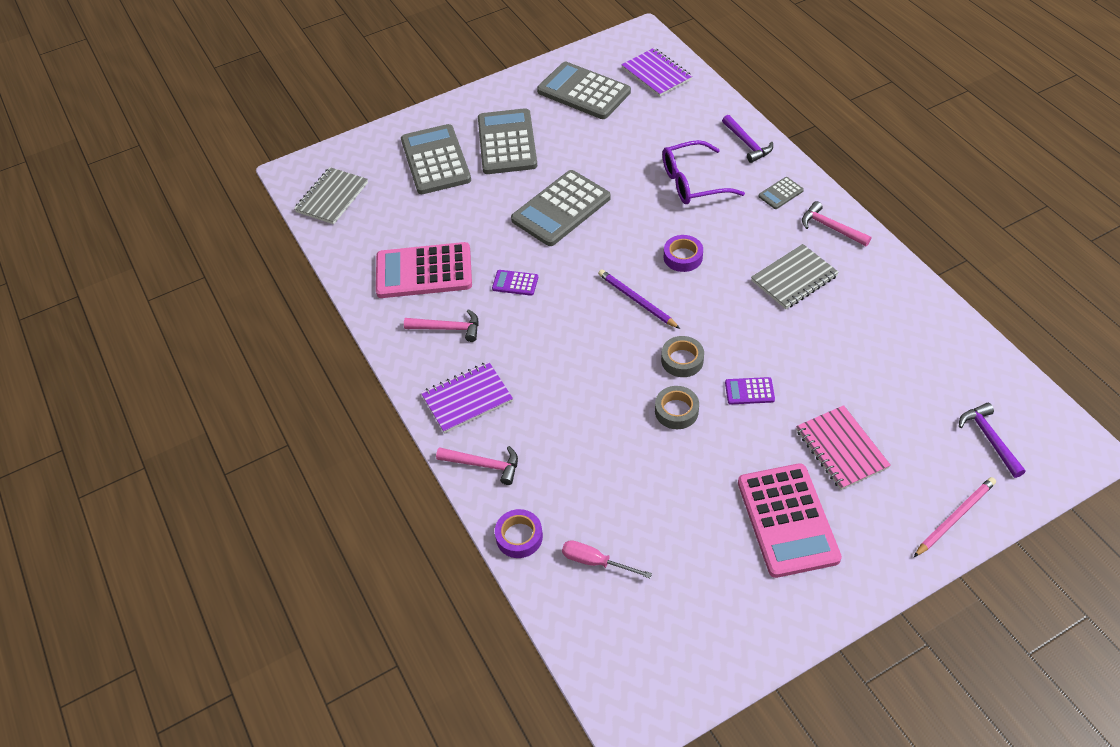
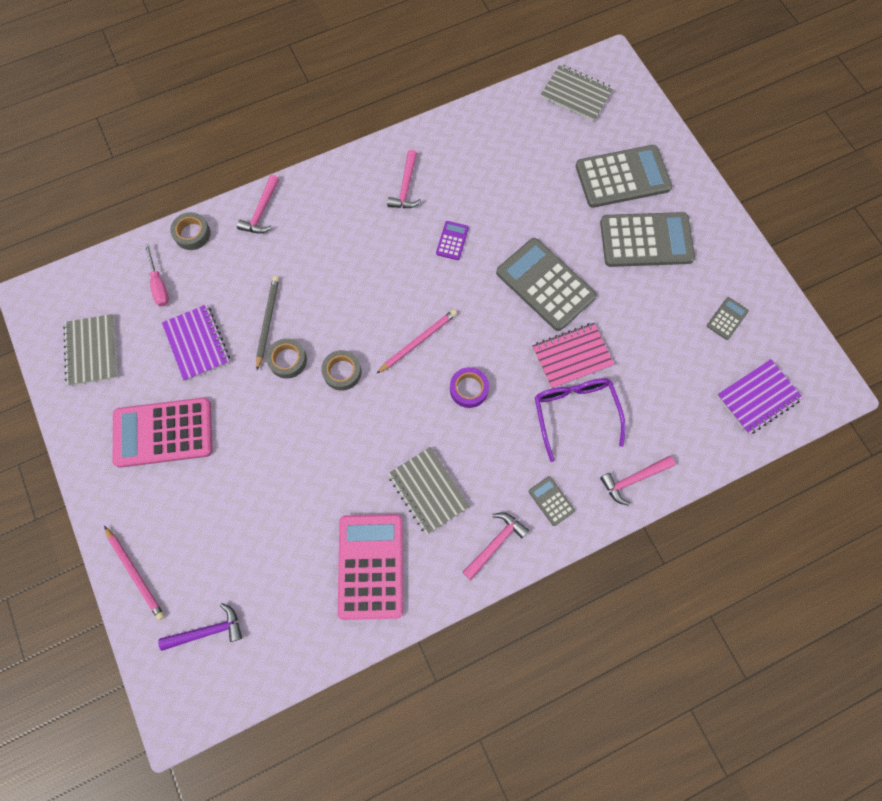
camera: 90 degrees right, 20 degrees up
(424, 271) = (475, 168): pink calculator -> pink calculator (371, 566)
(467, 399) = (328, 201): purple notebook -> purple notebook (197, 343)
(519, 537) = (192, 234): purple tape -> grey tape
(584, 92) = (727, 318): grey calculator -> grey calculator, size x0.44
(595, 562) = (159, 285): pink screwdriver -> pink screwdriver turned 135 degrees clockwise
(631, 437) = (267, 321): none -> grey pencil
(637, 300) = (418, 341): purple pencil -> pink pencil
(697, 623) = (92, 351): none -> grey notebook
(747, 143) = (633, 479): purple hammer -> pink hammer
(749, 391) = (298, 424): purple calculator -> none
(841, 449) = (223, 492): pink notebook -> pink notebook (572, 356)

